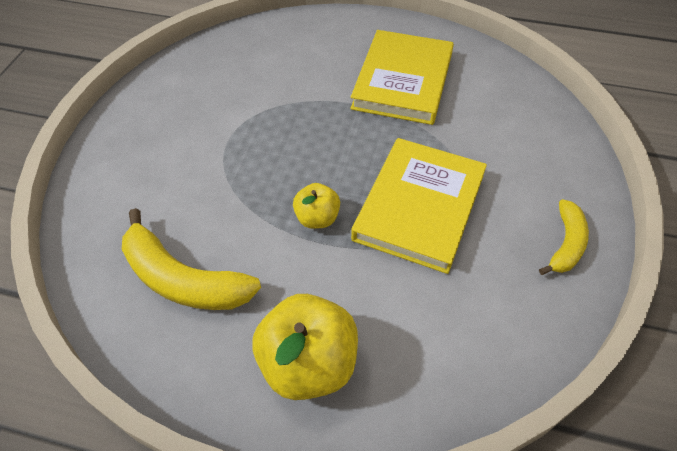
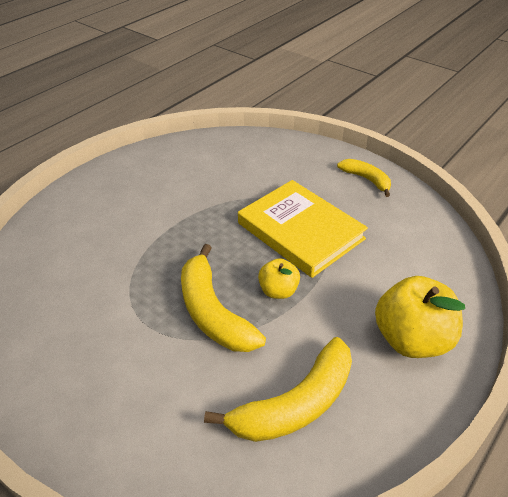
camera: 65 degrees left, 10 degrees down
(264, 178) = (213, 312): none -> yellow banana
(402, 81) = (167, 193): yellow book -> none

